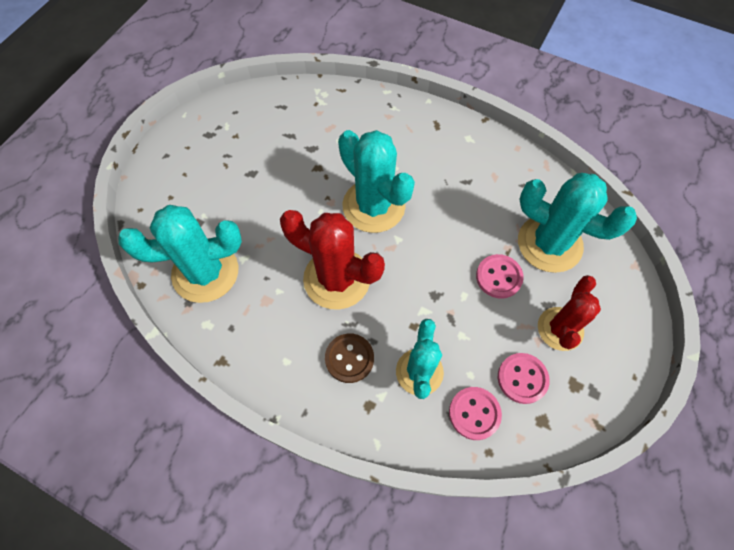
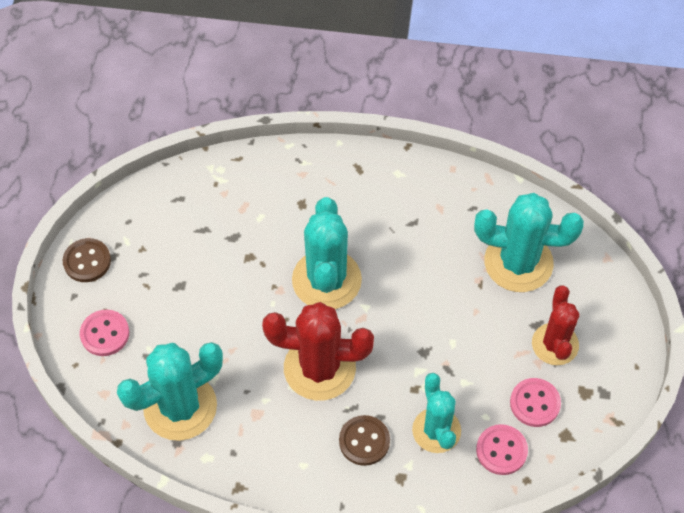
camera: 20 degrees left, 5 degrees down
(189, 132) = (87, 261): none -> brown button
(373, 206) = (326, 280): turquoise cactus -> turquoise cactus turned 60 degrees clockwise
(498, 277) = (480, 313): pink button -> pink button (105, 334)

